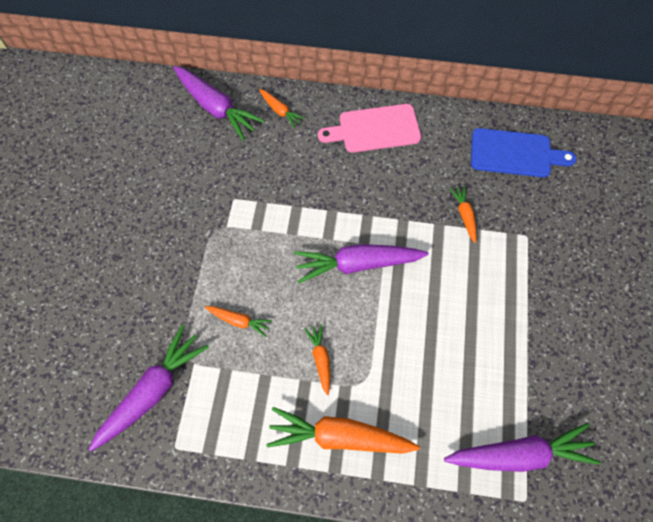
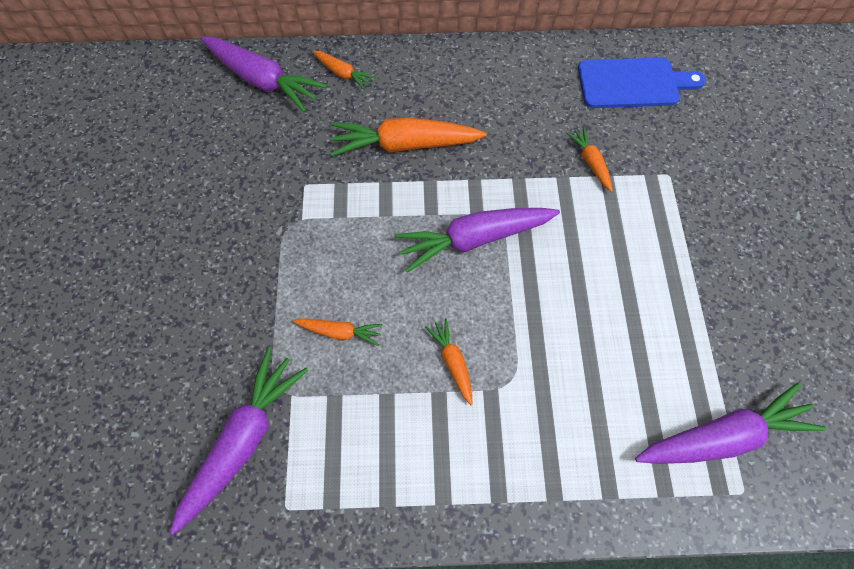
camera: 10 degrees left, 0 degrees up
(340, 436) = (496, 455): orange carrot -> orange carrot (405, 145)
(375, 129) = (462, 79): pink cutting board -> none

